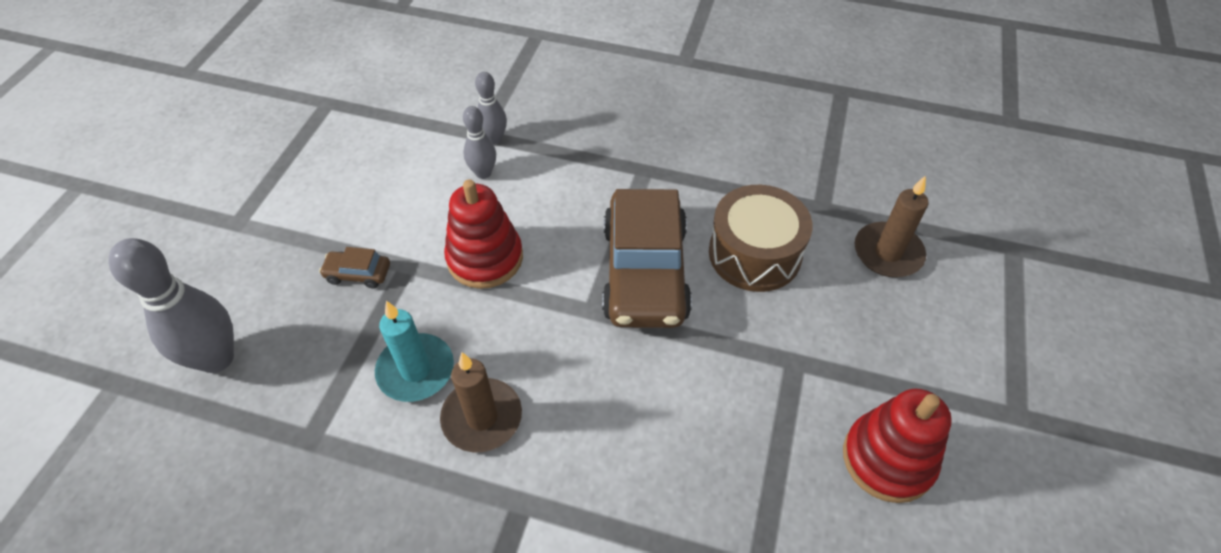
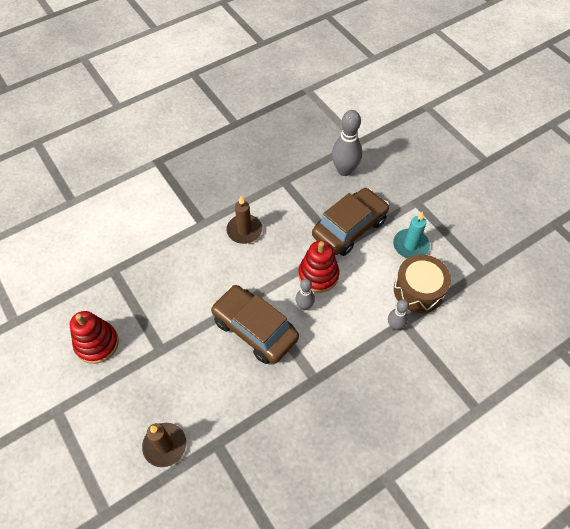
camera: 130 degrees right, 5 degrees up
(358, 274) = (349, 228): brown car -> brown car, size x2.46
(416, 370) = (283, 222): turquoise candle -> turquoise candle (410, 245)
(483, 173) = (373, 306): grey bowling pin -> grey bowling pin (304, 306)
(754, 254) = (221, 383): brown drum -> brown drum (418, 290)

